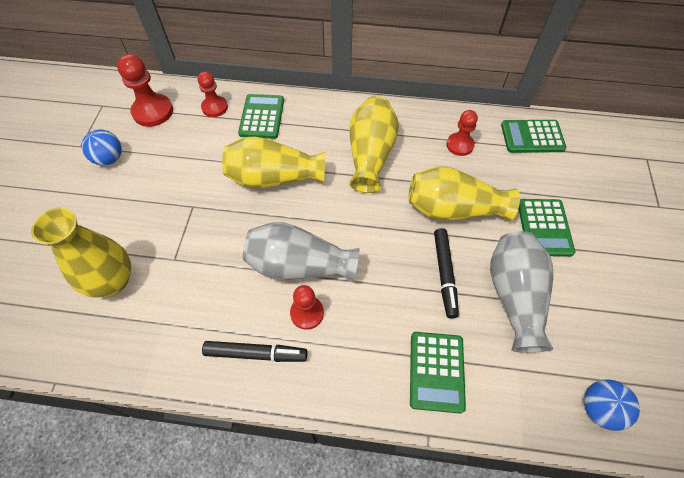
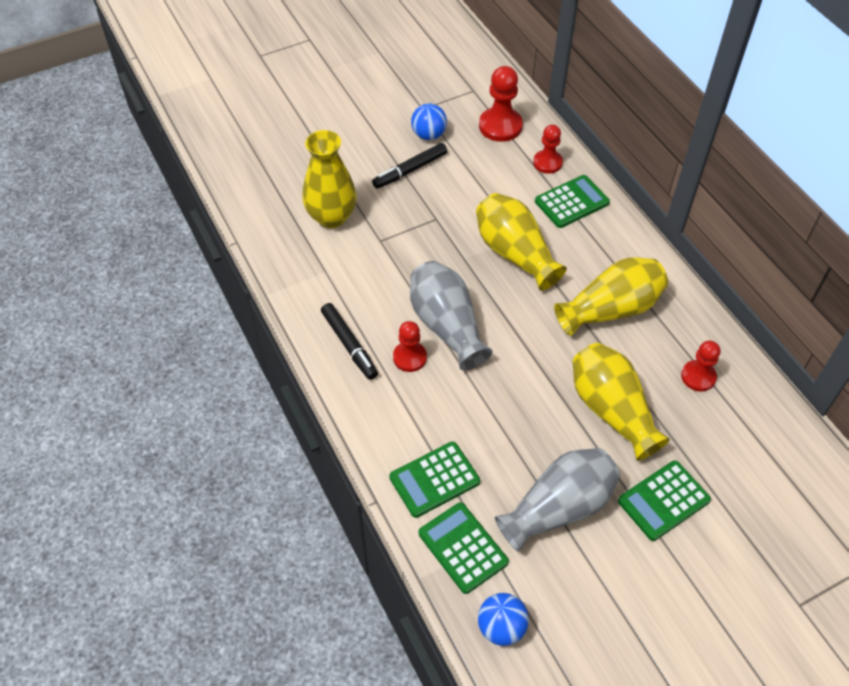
camera: 55 degrees right, 5 degrees down
(444, 274) = (533, 439): black marker -> black marker (410, 170)
(532, 137) = (777, 438): green calculator -> green calculator (462, 548)

